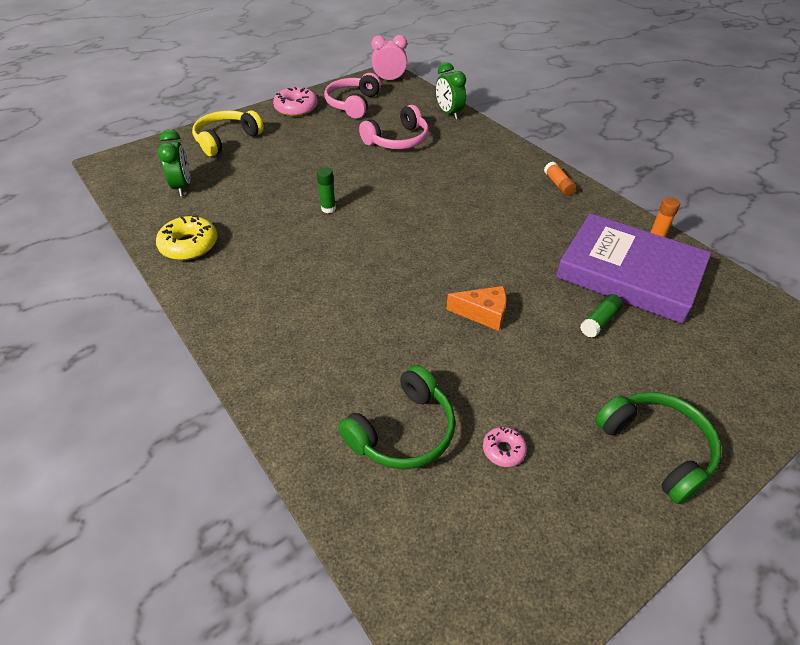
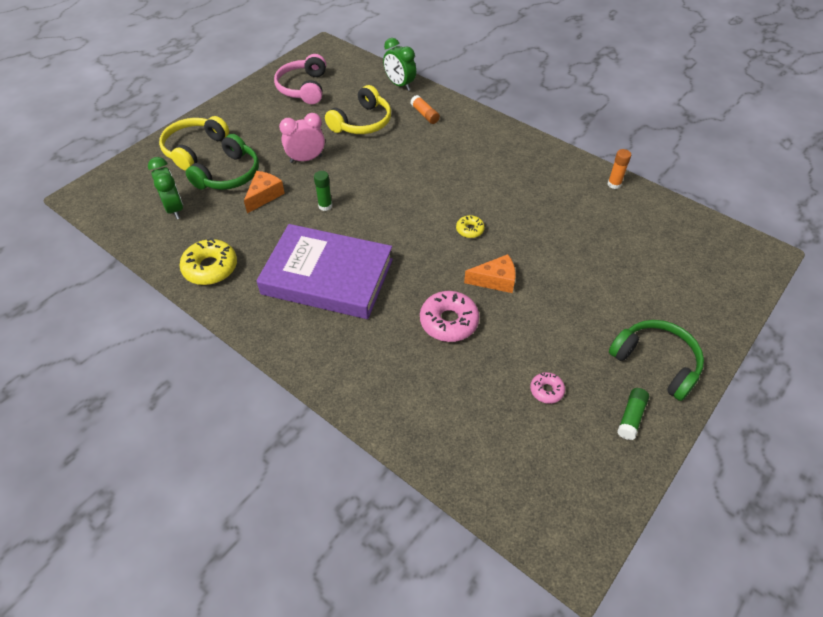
camera: 15 degrees left, 5 degrees up
(272, 189) = (264, 195): none -> orange cheese
(296, 108) = (249, 102): pink donut -> pink donut (449, 321)
(389, 80) = (329, 54): pink clock -> pink clock (306, 159)
(398, 140) = (362, 122): pink headphones -> yellow headphones
(403, 431) = (465, 394): green headphones -> green headphones (229, 175)
(472, 257) = (470, 230): none -> yellow donut
(558, 184) = (520, 145): orange glue stick -> orange glue stick (424, 114)
(599, 321) = (589, 268): green glue stick -> green glue stick (631, 417)
(629, 273) = (601, 220): purple book -> purple book (327, 276)

